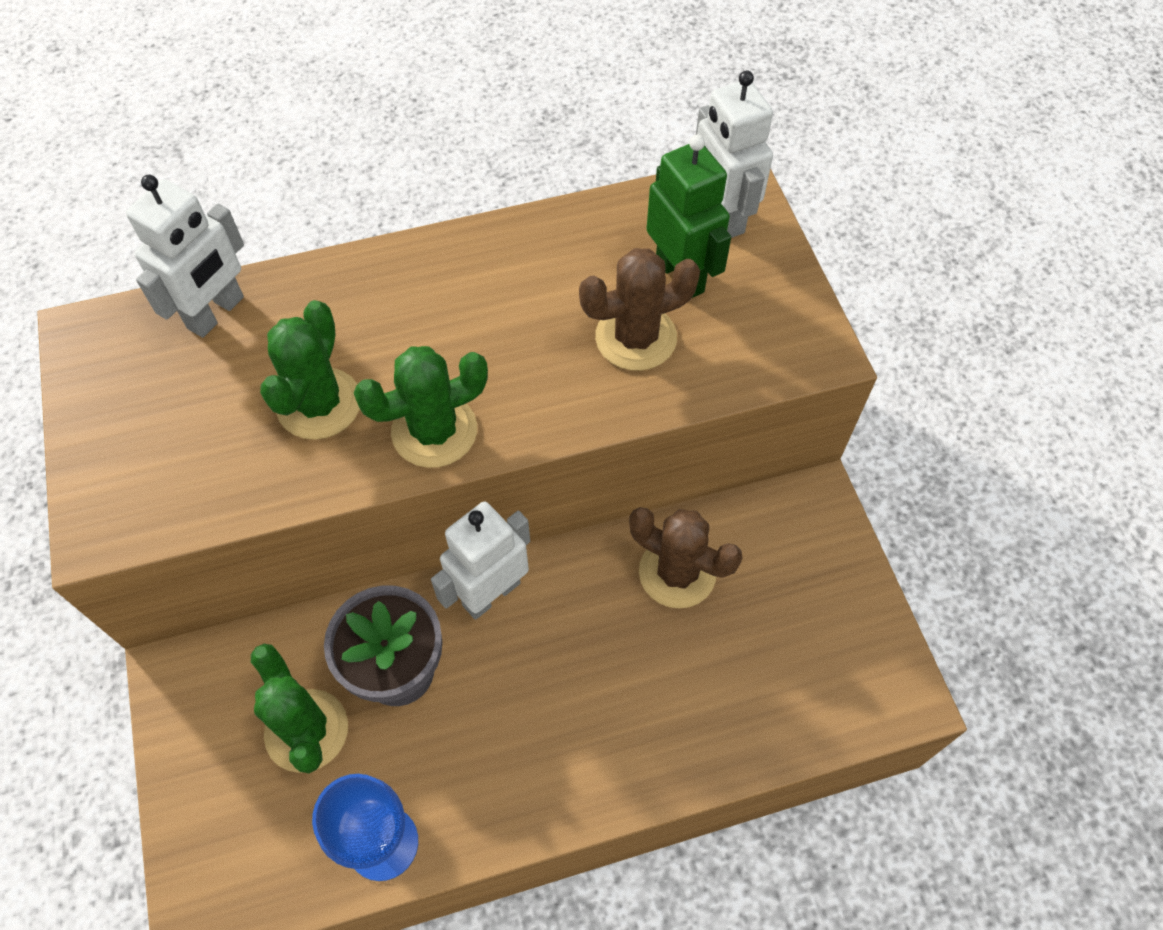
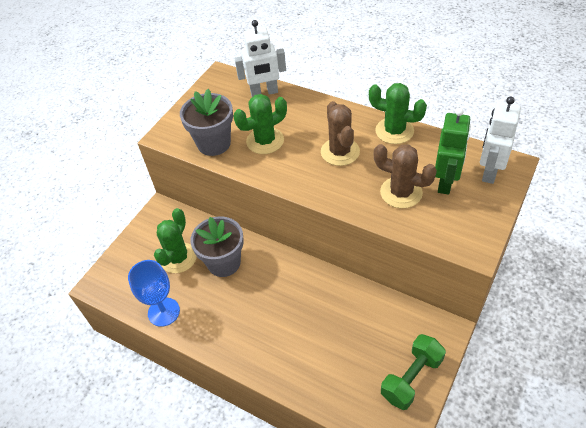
camera: 50 degrees right, 10 degrees down
(224, 476) = (214, 143): none -> grey flower pot
(434, 431) = (292, 174): green cactus -> green cactus (394, 131)
(491, 593) = (280, 262): white robot -> none
(677, 572) = (355, 310): brown cactus -> brown cactus (340, 152)
(842, 606) = (411, 378): none -> green dumbbell

